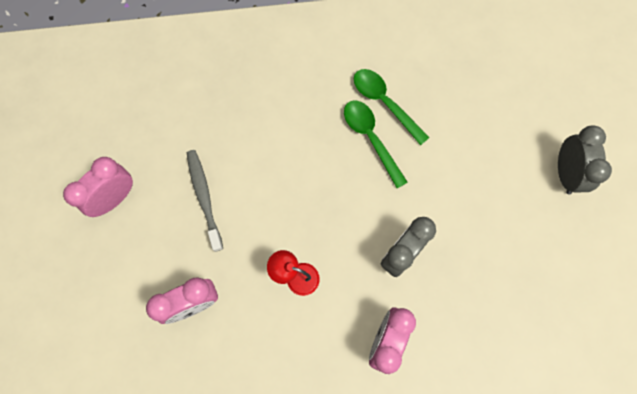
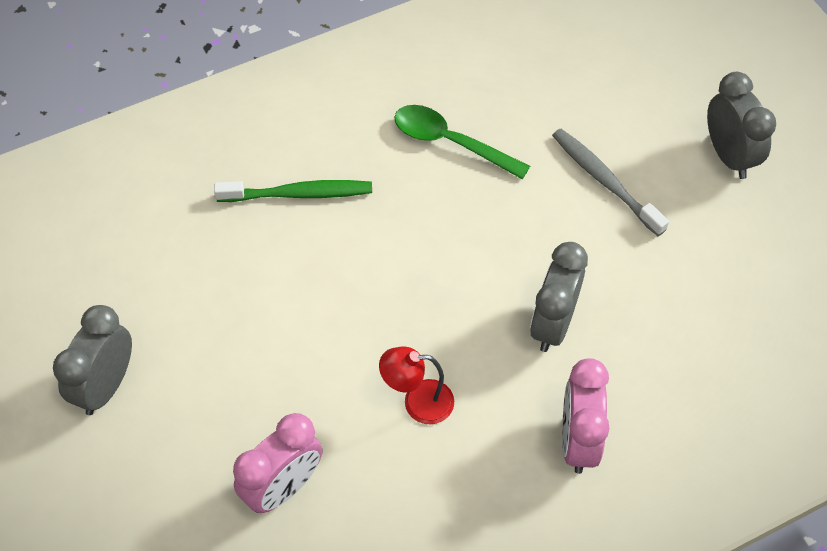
camera: 20 degrees left, 15 degrees down
(115, 198) = (106, 386): pink clock -> grey clock
(204, 197) = (241, 343): grey toothbrush -> grey toothbrush (604, 181)
(276, 107) = (298, 194): none -> green toothbrush
(370, 138) = (450, 193): green spoon -> none

